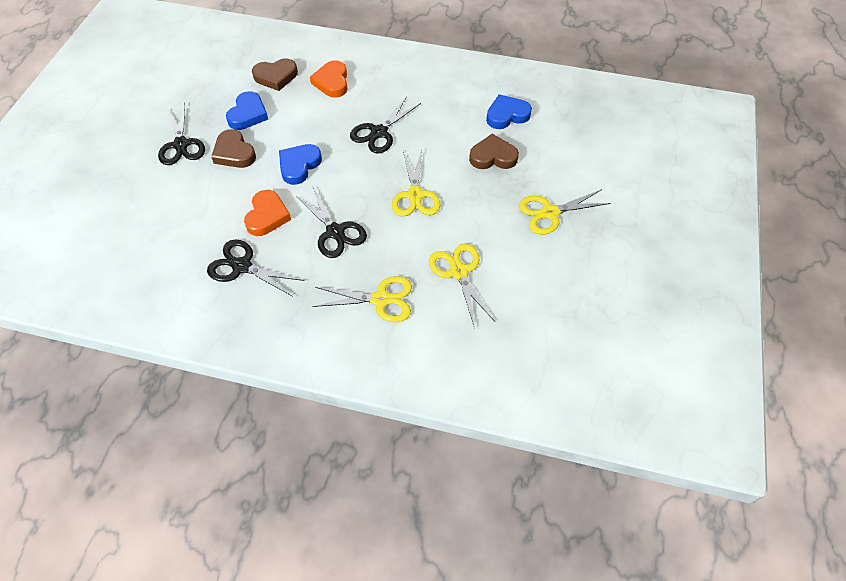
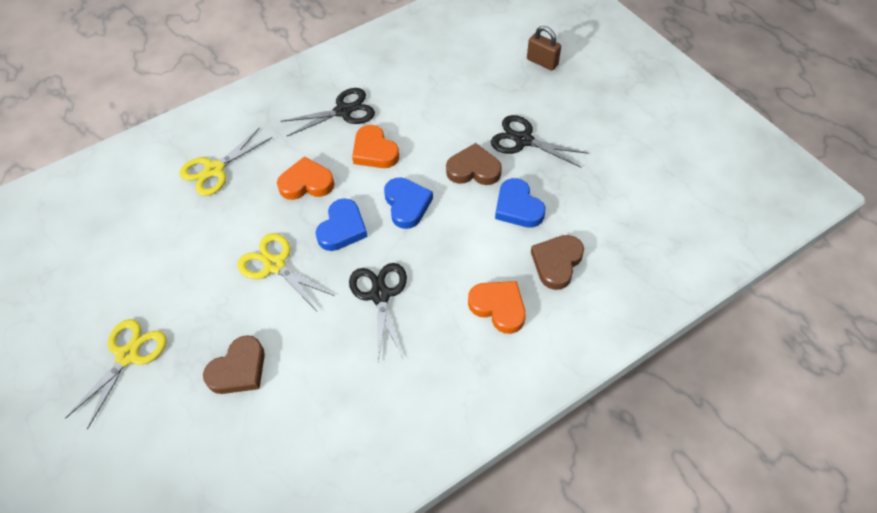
camera: 135 degrees right, 0 degrees up
(78, 182) = (542, 62): none -> brown padlock
(335, 232) = (306, 183): black scissors -> orange heart
(459, 272) = (170, 235): yellow scissors -> none
(507, 115) = (271, 439): blue heart -> blue heart (342, 228)

